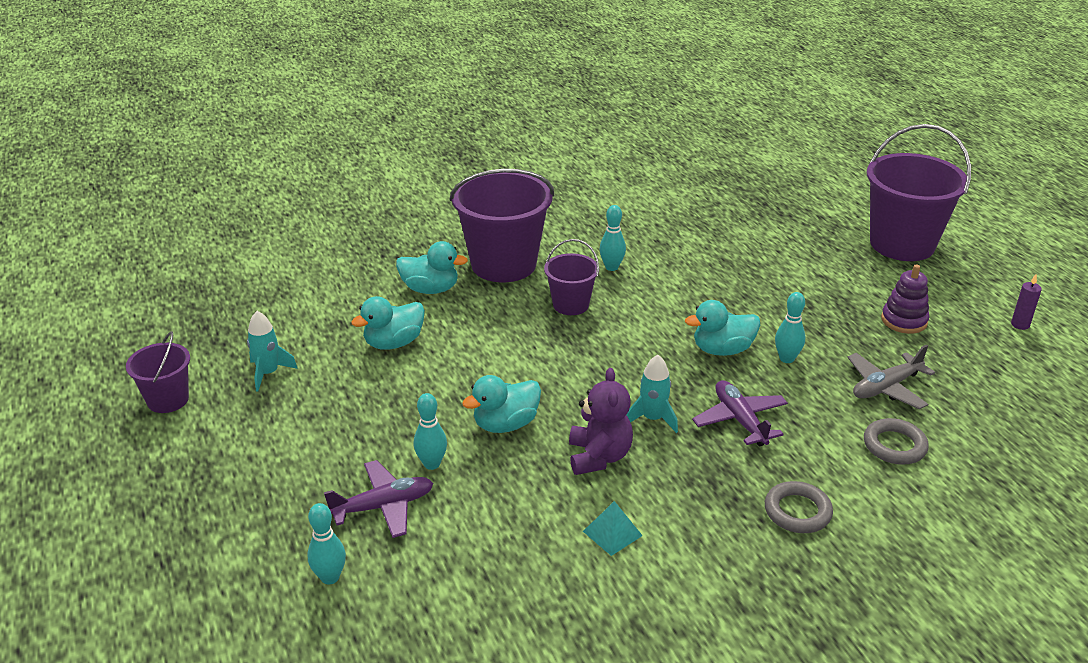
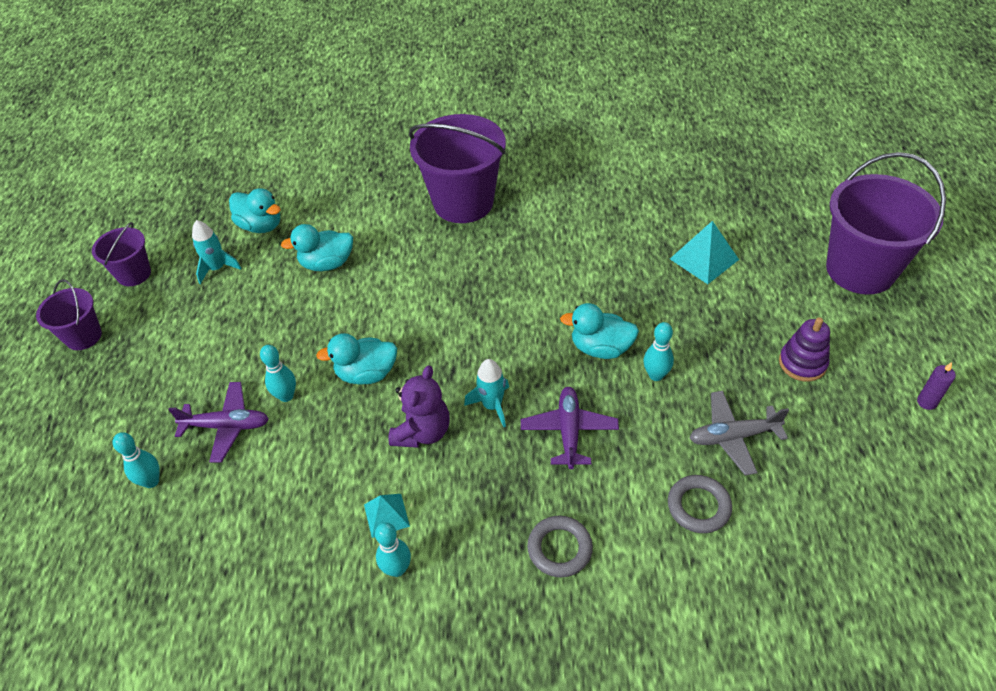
camera: 25 degrees right, 15 degrees up
(430, 289) = (387, 215): turquoise duck -> turquoise duck (261, 226)
(571, 305) = (495, 261): purple bucket -> purple bucket (83, 336)
(611, 267) = (555, 228): turquoise bowling pin -> turquoise bowling pin (397, 569)
(766, 263) = (704, 259): none -> turquoise pyramid

